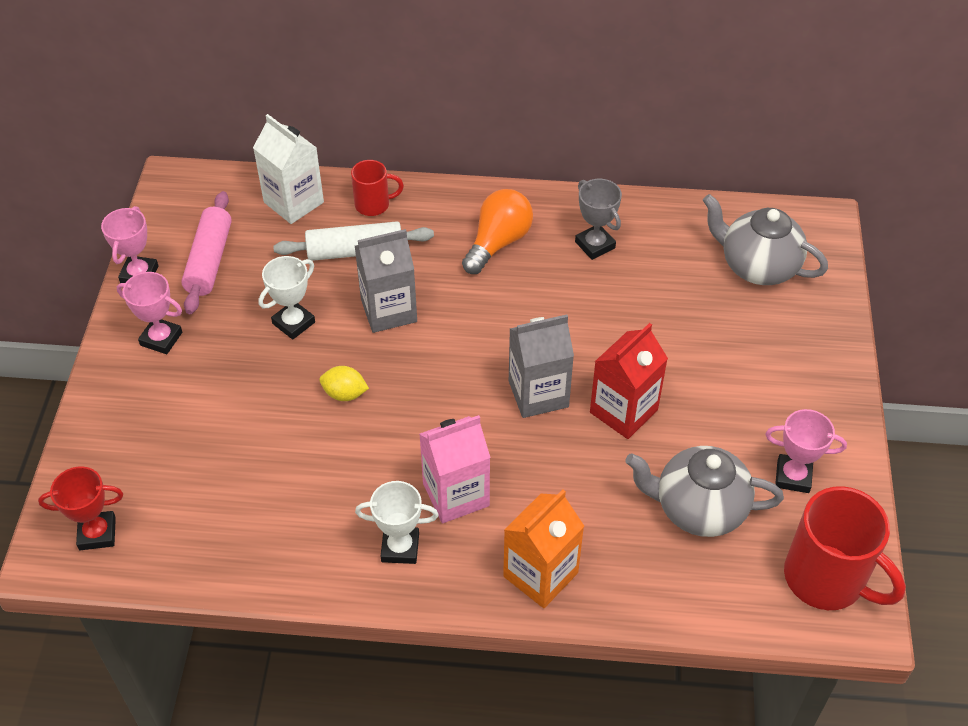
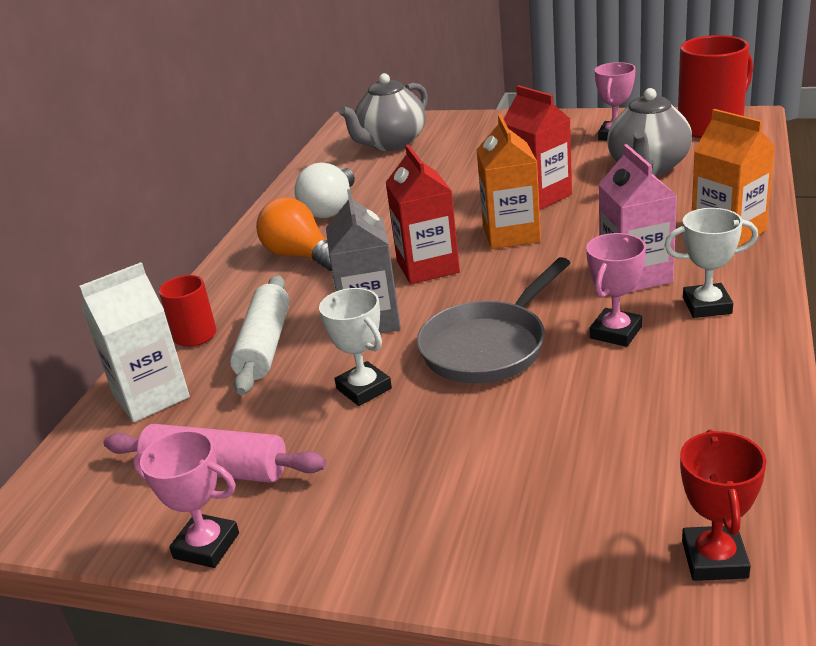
camera: 75 degrees left, 20 degrees down
(161, 339) = (349, 512): pink trophy -> pink trophy (615, 332)
(345, 394) = (488, 347): yellow lemon -> grey pan
(400, 548) = (707, 306): white trophy -> white trophy turned 75 degrees clockwise
(476, 337) = (428, 267): none -> red carton
(538, 394) = (511, 234): grey carton -> orange carton
(595, 245) = (331, 208): grey trophy -> white light bulb

